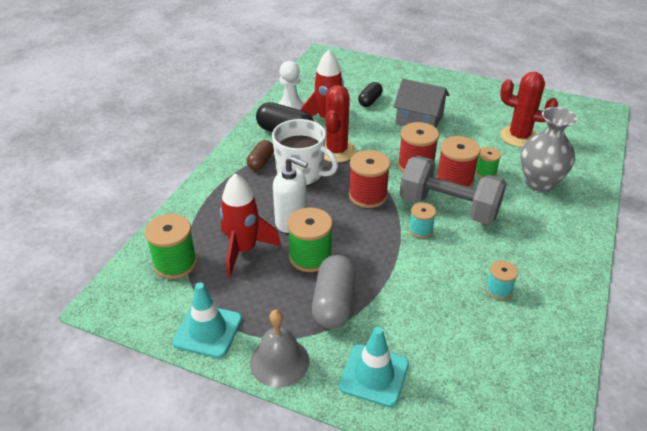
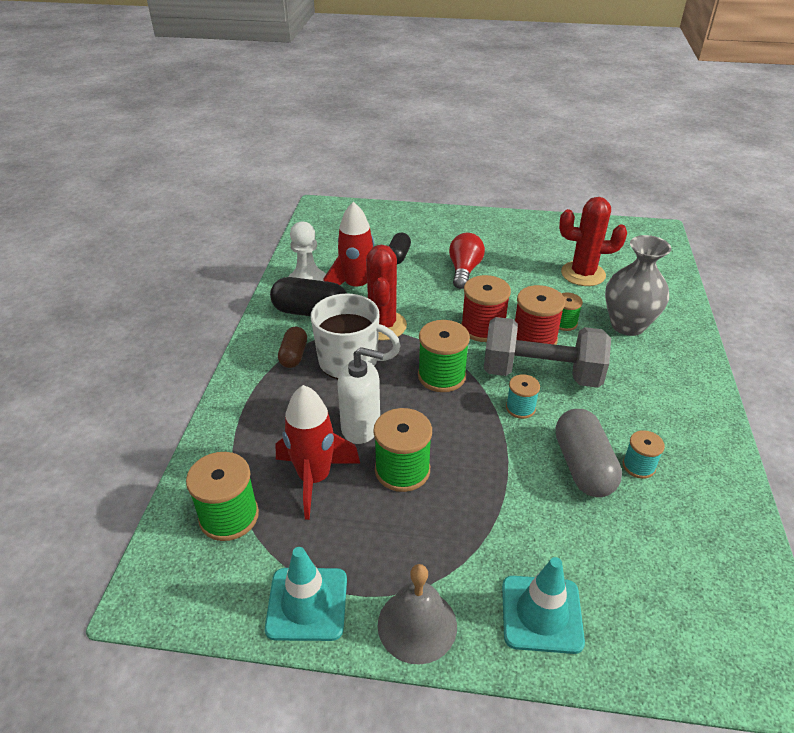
camera: 15 degrees left, 0 degrees up
(333, 303) = (455, 527): grey capsule -> grey capsule (583, 466)
(368, 196) = (441, 376): red spool -> green spool
(419, 119) = (464, 270): grey house -> red light bulb

